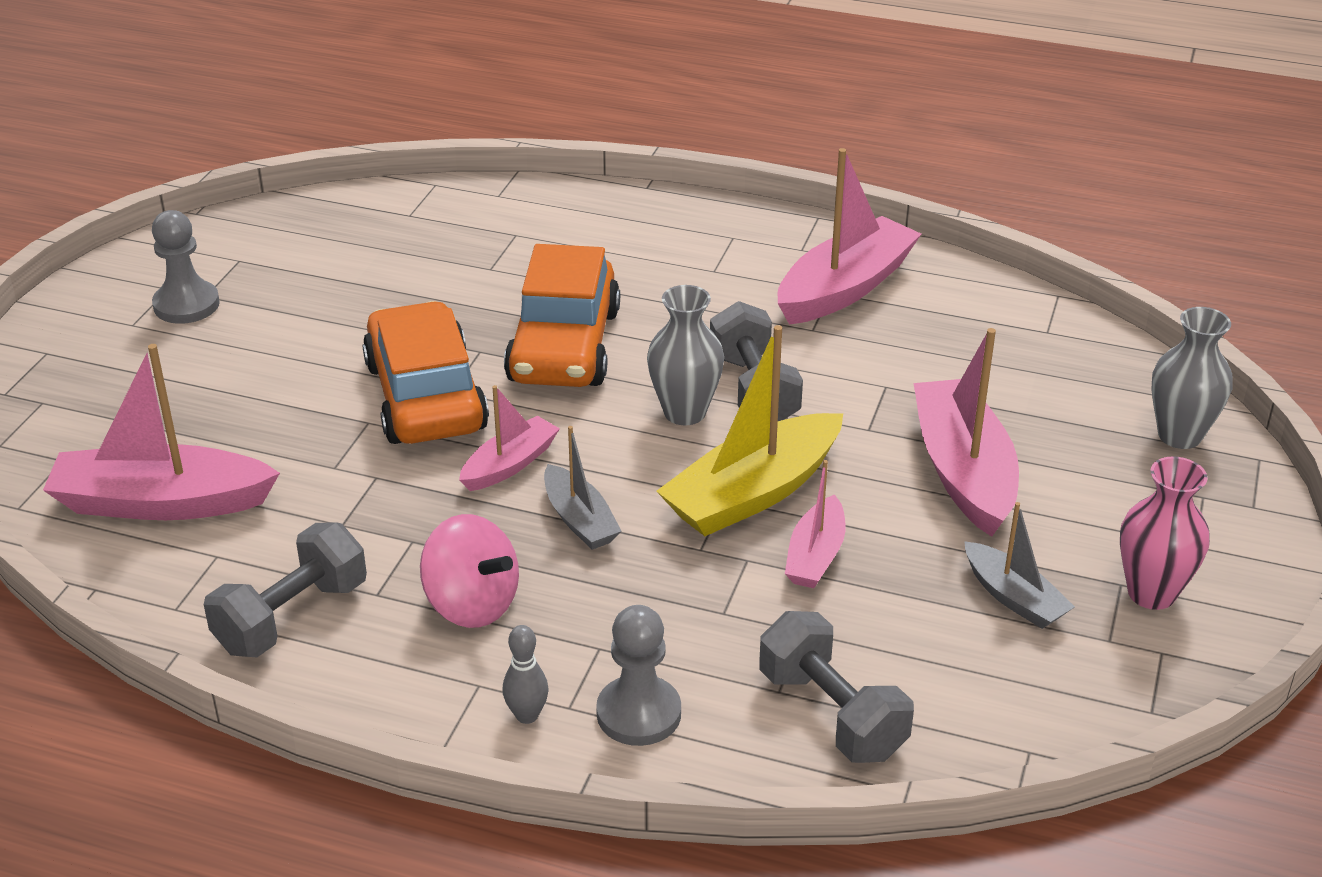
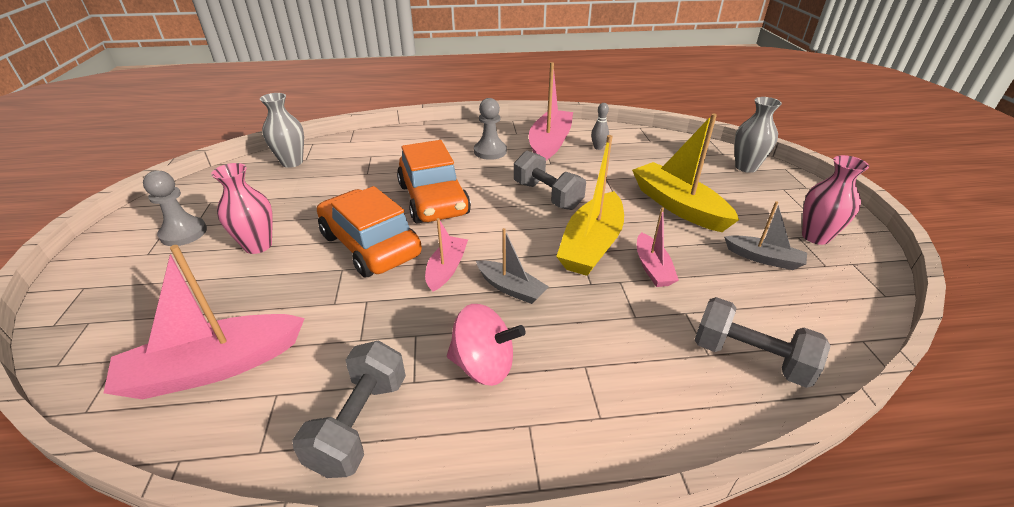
camera: 25 degrees left, 0 degrees up
(275, 353) = (258, 245): none -> pink vase
(527, 715) = (578, 436): grey bowling pin -> grey bowling pin (598, 147)
(639, 713) = (646, 404): grey pawn -> grey pawn (490, 151)
(685, 412) = (522, 215): grey vase -> grey vase (292, 162)
(963, 471) = (678, 206): pink boat -> yellow boat

